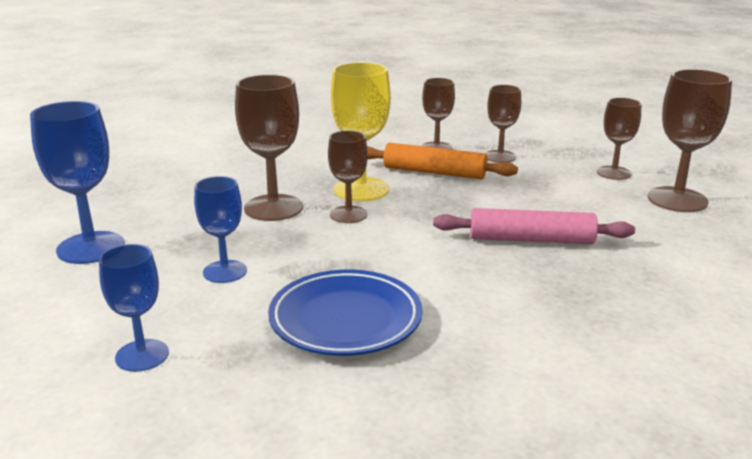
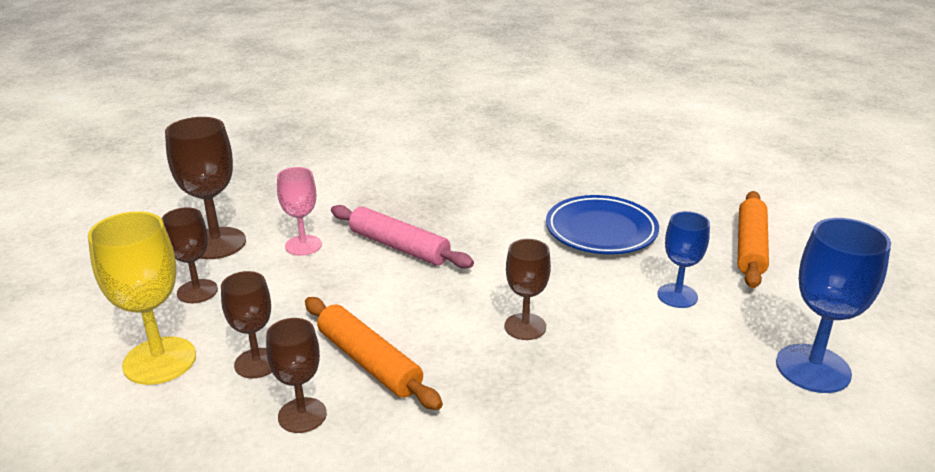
camera: 150 degrees left, 5 degrees up
(142, 355) = (750, 247): blue goblet -> orange rolling pin
(273, 208) = (598, 365): brown goblet -> none
(361, 189) = (480, 361): yellow goblet -> yellow goblet (159, 360)
(610, 217) = (303, 245): none -> pink goblet

